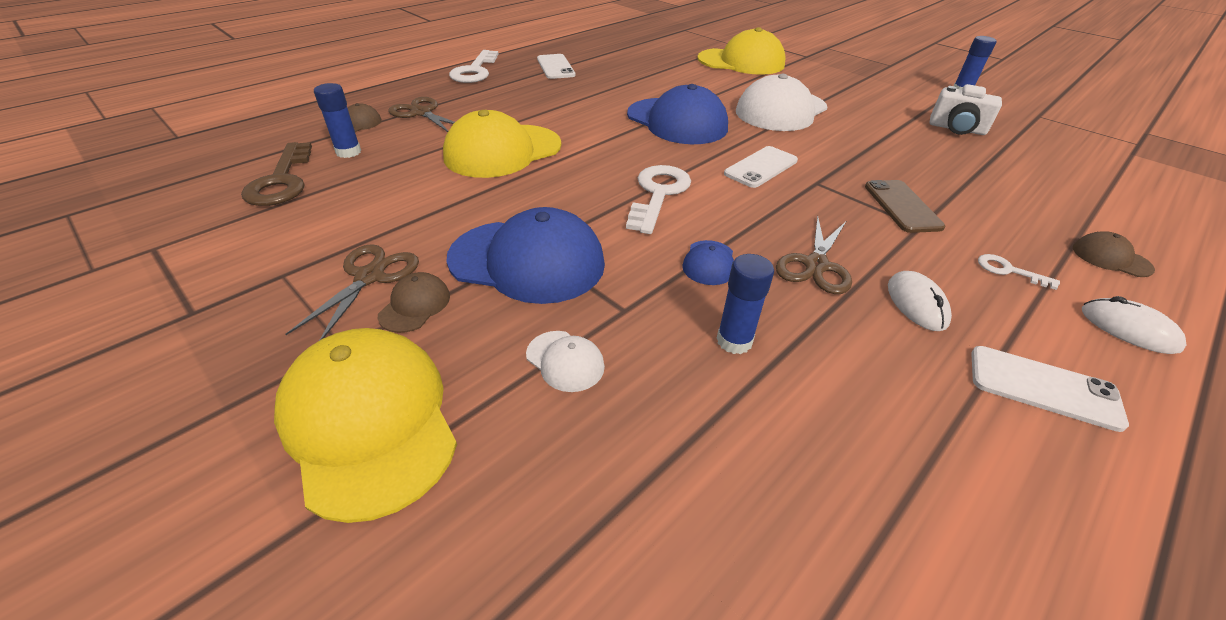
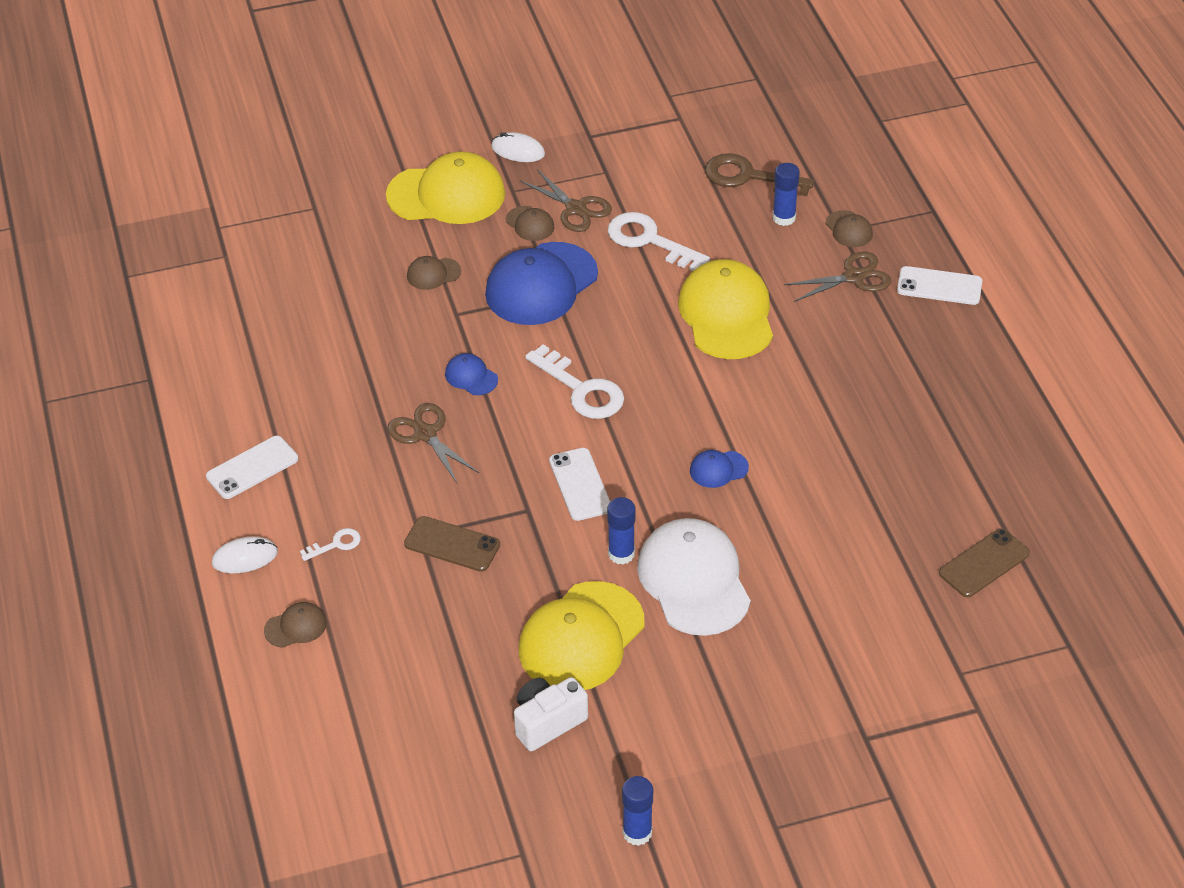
camera: 120 degrees right, 5 degrees up
(475, 71) = (969, 344): white key -> white key (649, 240)
(555, 67) = (950, 423): white phone -> white phone (939, 286)
(565, 361) = (433, 274): white cap -> brown cap
(656, 48) = (984, 563): none -> brown phone
(677, 121) = (718, 469): blue cap -> blue cap, size x0.45
(734, 341) = (392, 351): blue glue stick -> blue glue stick (621, 554)
(741, 62) = (878, 636): yellow cap -> yellow cap (581, 637)
(916, 303) = (351, 462): white mouse -> white mouse (518, 150)

